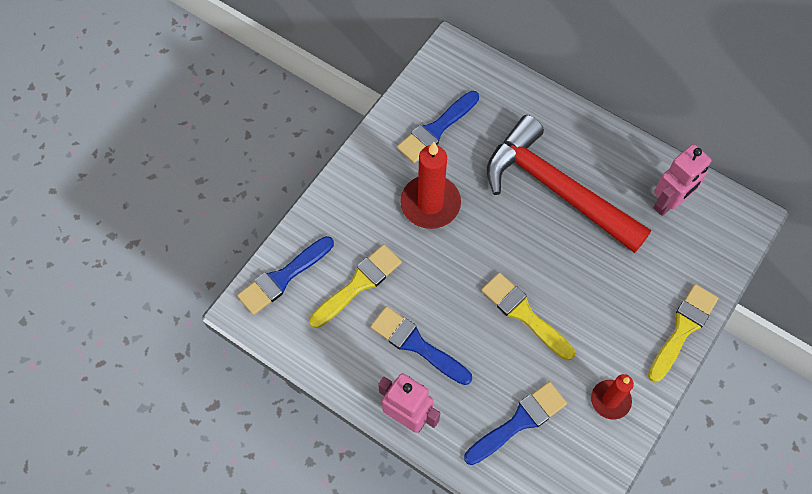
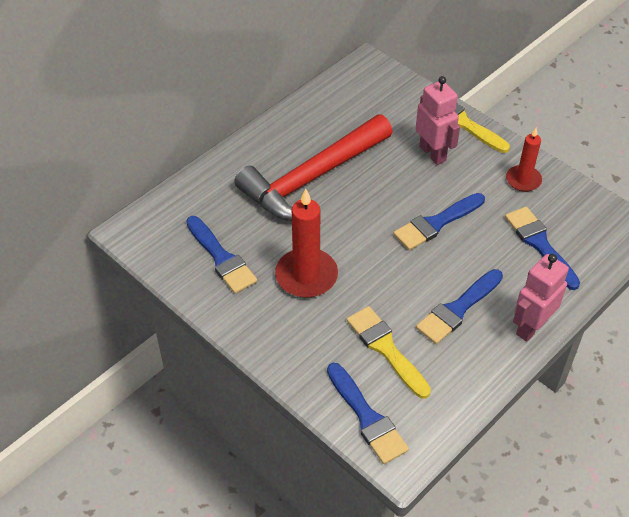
camera: 80 degrees left, 15 degrees down
(524, 314) = (436, 223): yellow brush -> blue brush
(668, 203) = (344, 108): pink robot -> pink robot (433, 153)

